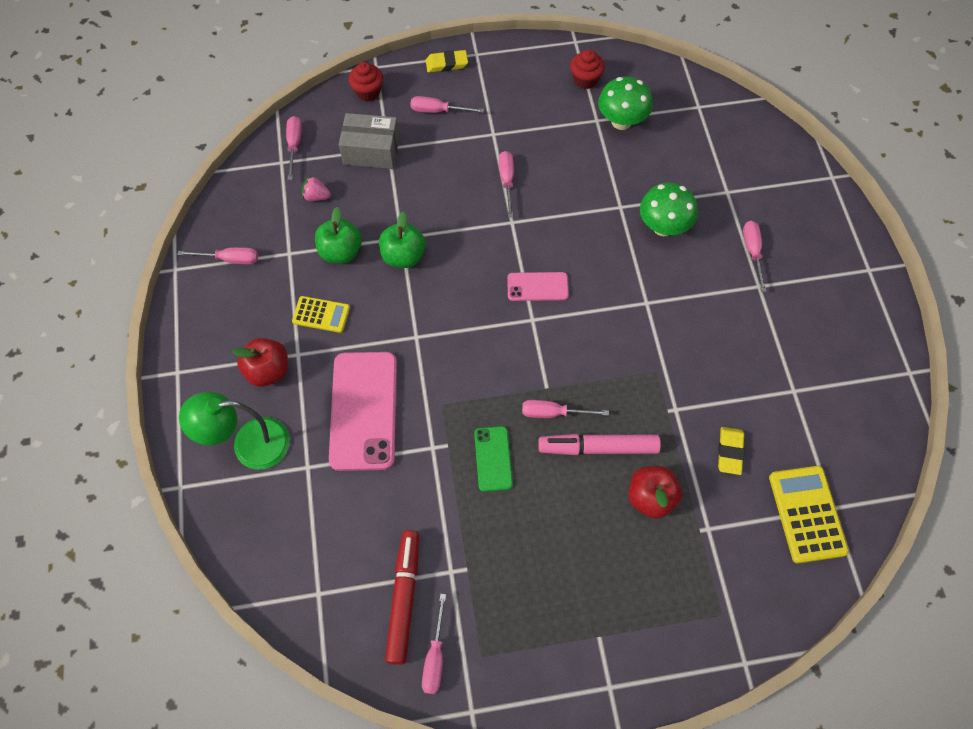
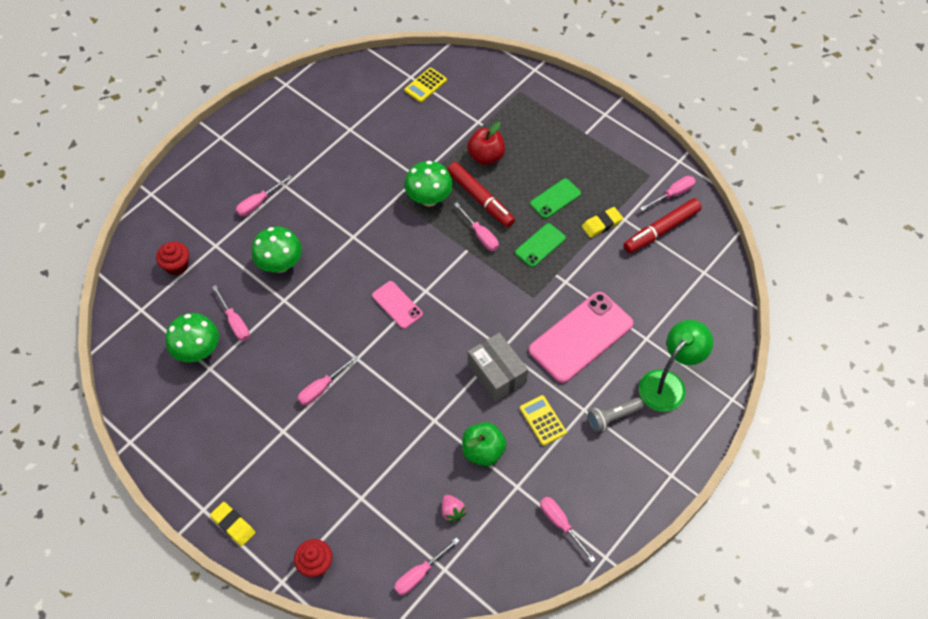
camera: 130 degrees left, 5 degrees down
(249, 445) = (668, 383): green lamp -> green lamp turned 90 degrees counterclockwise
(268, 371) = (613, 417): red apple -> grey flashlight
(371, 151) = (374, 508): grey box -> grey box (496, 373)
(403, 256) = (448, 406): green apple -> none
(438, 111) = (292, 490): pink screwdriver -> pink screwdriver (235, 322)
(536, 522) = (555, 199): none -> green phone
(585, 80) = (170, 405): red cupcake -> red cupcake (177, 265)
(598, 447) = (480, 199): pink marker -> red marker
(638, 400) = (429, 198): none -> green mushroom
(730, 452) = (420, 137): yellow eraser -> yellow eraser (601, 224)
(807, 514) = (425, 85): yellow calculator -> yellow calculator, size x0.62

